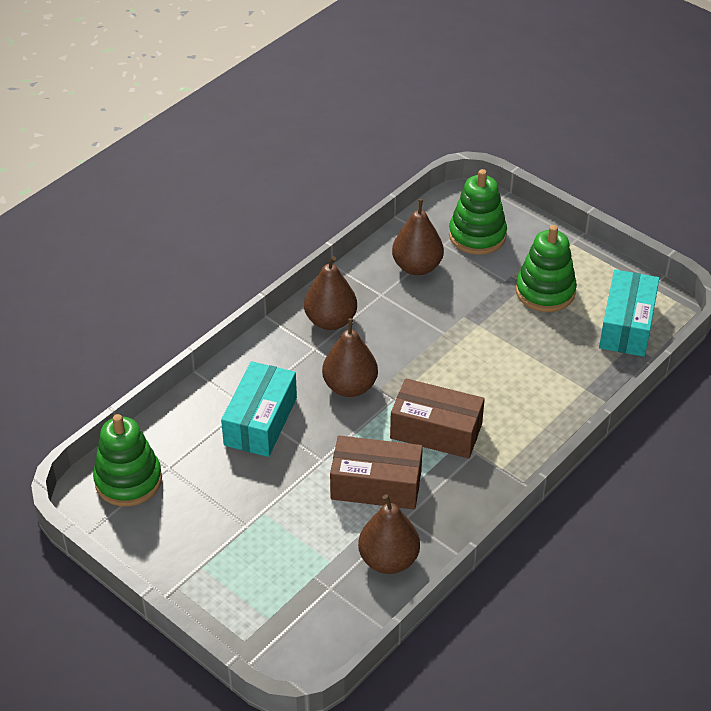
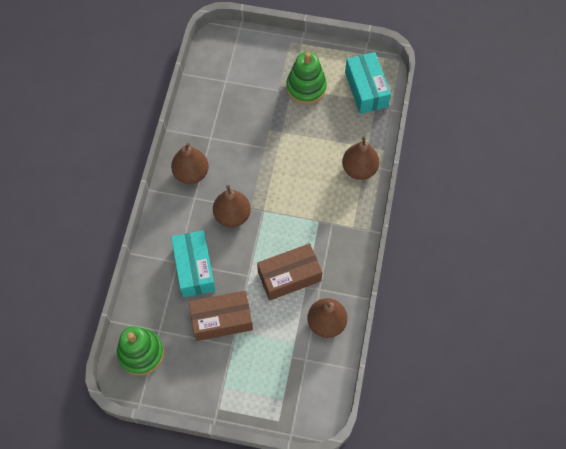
camera: 30 degrees left, 20 degrees up
(417, 267) = (219, 106): brown pear -> brown pear (359, 169)
(436, 431) = (301, 220): brown box -> brown box (222, 319)
(477, 235) = (242, 65): green stacking toy -> none

